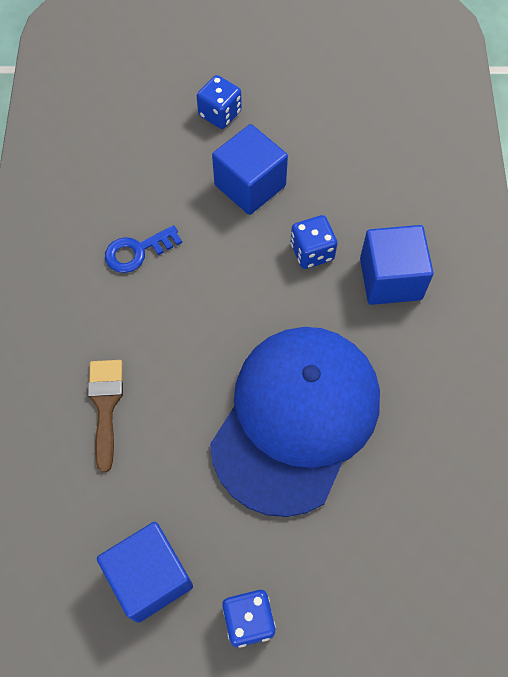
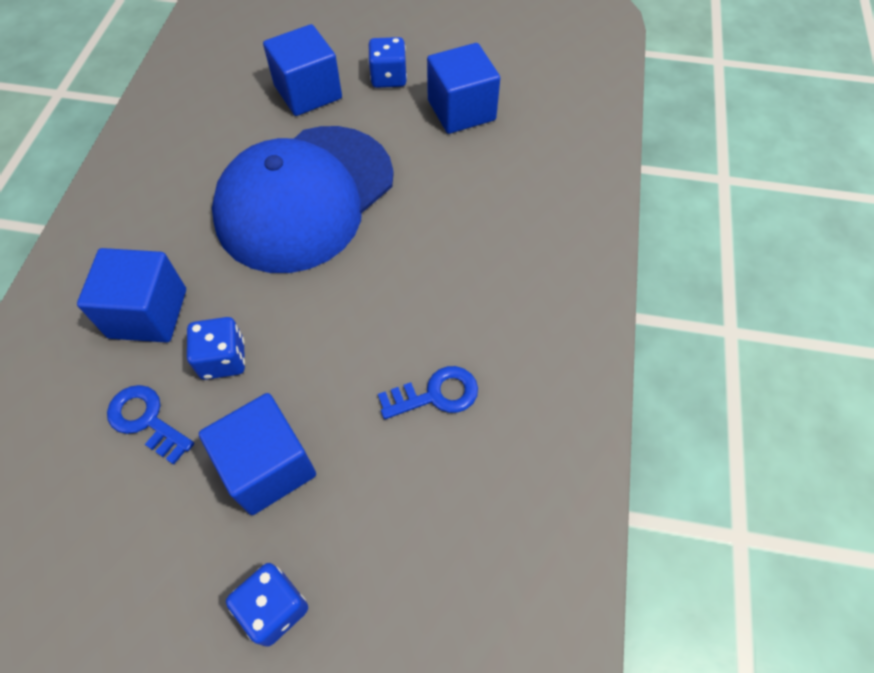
camera: 170 degrees left, 5 degrees down
(105, 405) = (489, 235): brown brush -> none
(341, 575) = (308, 92): none -> blue cube
(350, 201) = (146, 420): none -> blue key

